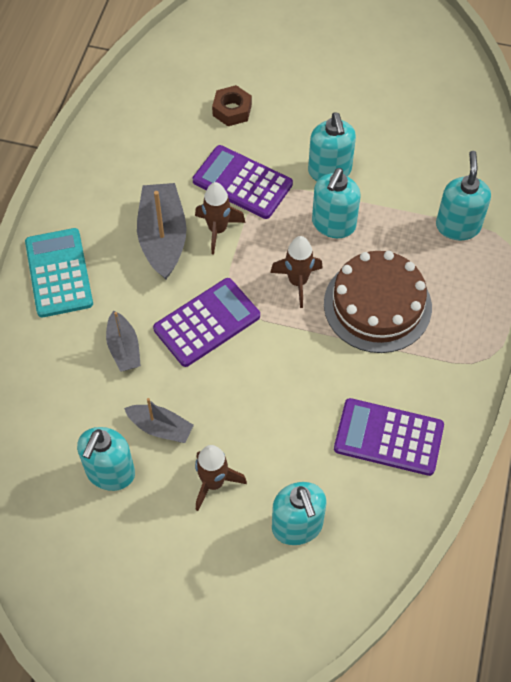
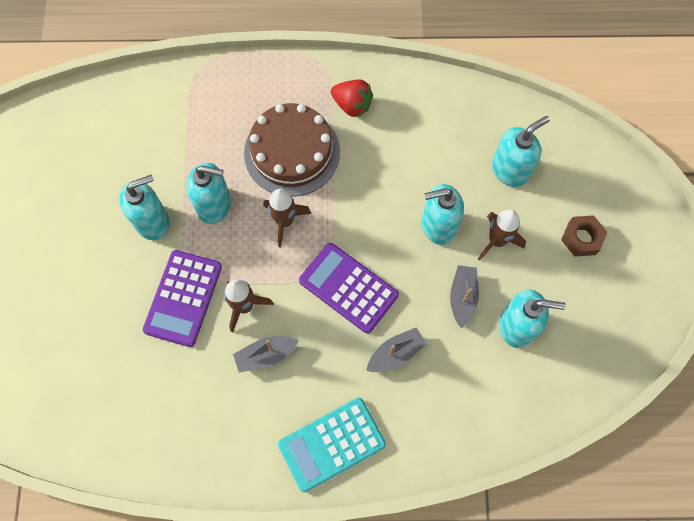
camera: 105 degrees left, 10 degrees up
(163, 238) = (265, 355): grey boat -> grey boat, size x0.59
(232, 110) = (91, 333): brown nut -> brown nut (581, 238)
(388, 437) = (413, 121): purple calculator -> none
(423, 378) = (352, 105): none -> red strawberry
(458, 226) = (193, 104): turquoise soap dispenser -> turquoise soap dispenser (438, 226)

